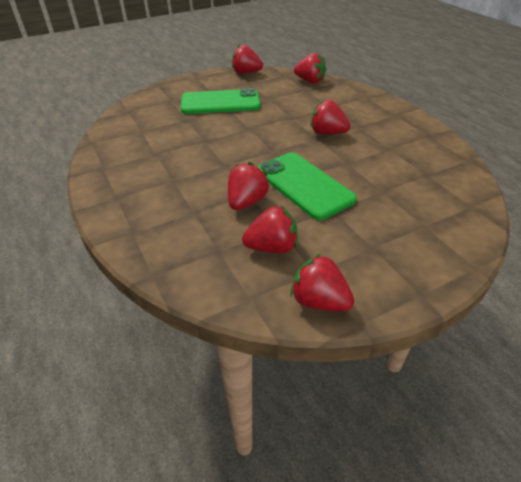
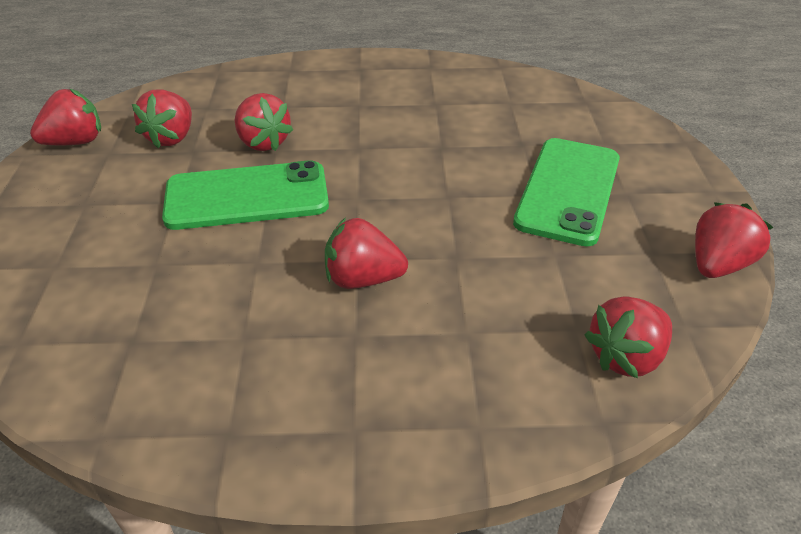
camera: 115 degrees right, 0 degrees up
(327, 133) = (363, 279): red strawberry -> red strawberry turned 135 degrees counterclockwise

